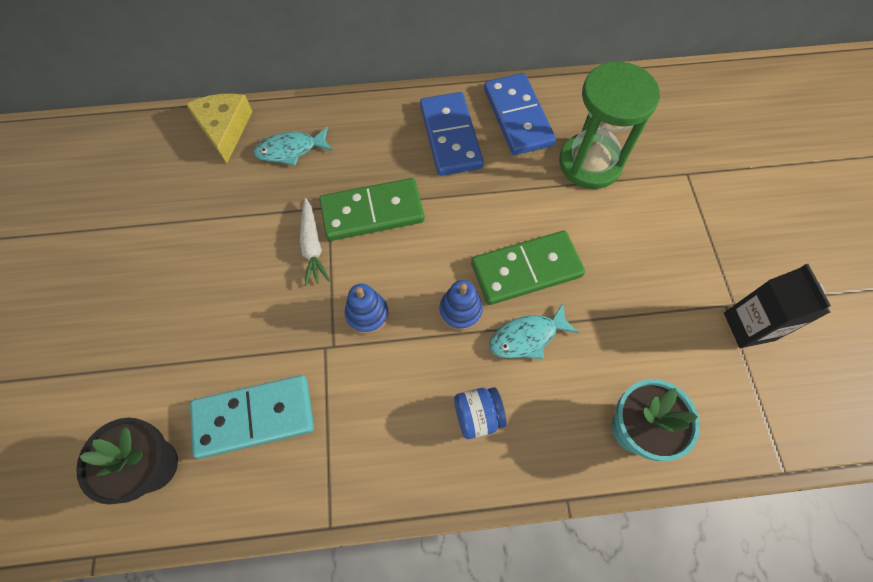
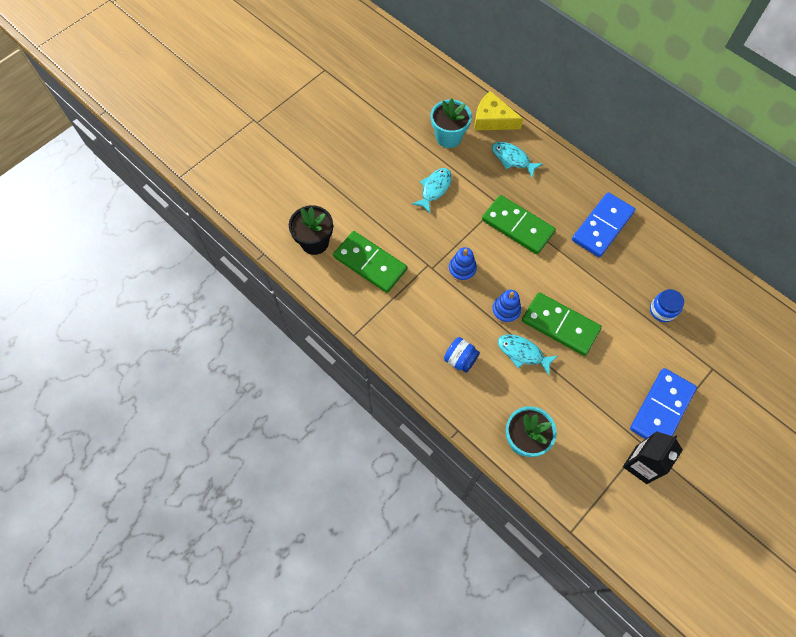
camera: 50 degrees right, 0 degrees up
(194, 187) = (448, 137): none -> turquoise flower pot
(224, 129) = (492, 119): yellow cheese -> yellow cheese turned 105 degrees counterclockwise
(239, 256) = (434, 189): none -> turquoise fish
(254, 417) = (370, 263): turquoise domino -> green domino
(312, 246) = (471, 215): white carrot -> none
(517, 117) = (653, 250): blue domino -> blue domino (661, 409)
(590, 163) = (662, 310): green hourglass -> blue jar

